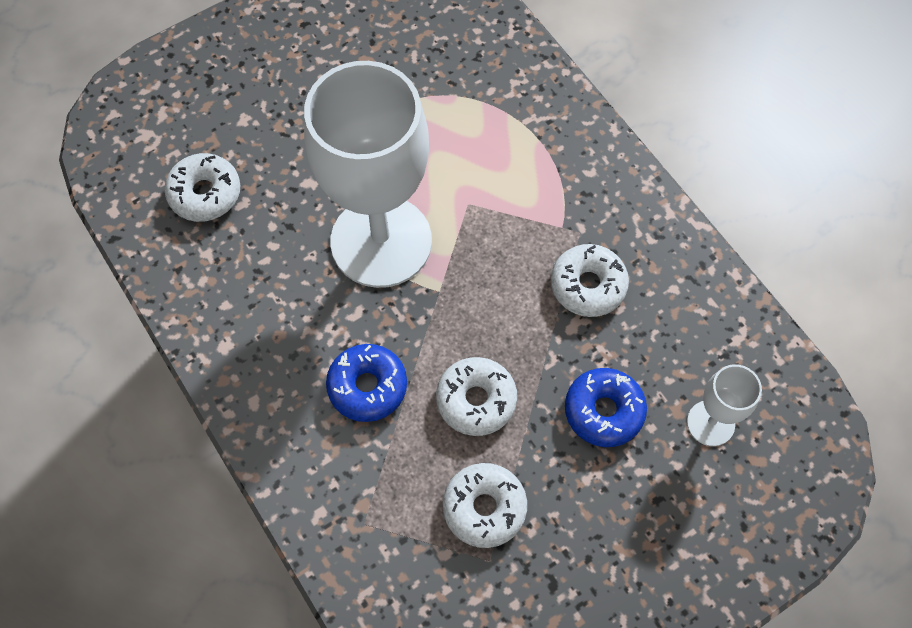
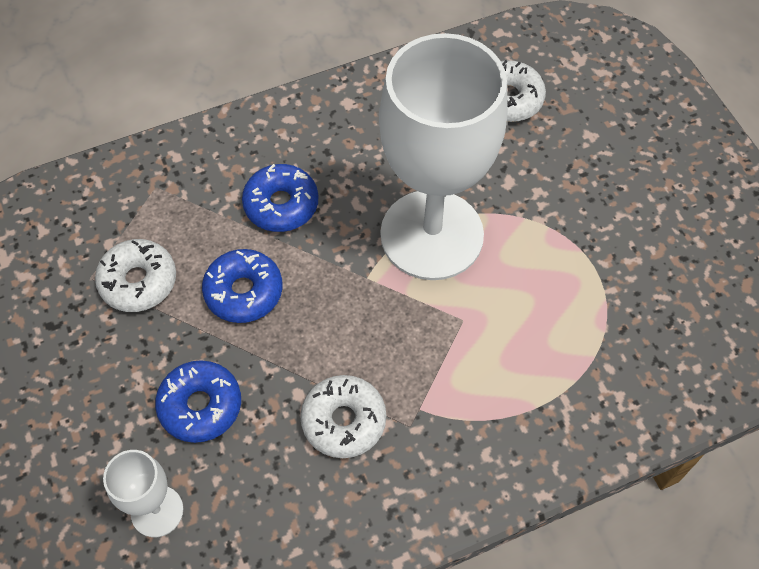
camera: 100 degrees right, 5 degrees down
(476, 400) = (244, 292): white donut -> blue donut

